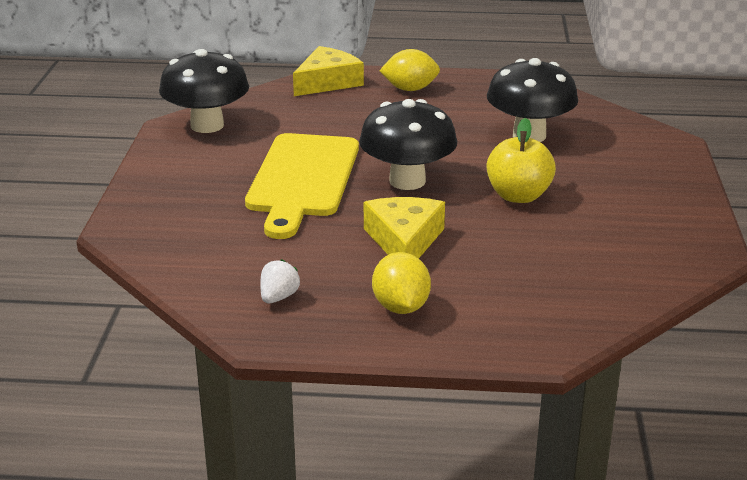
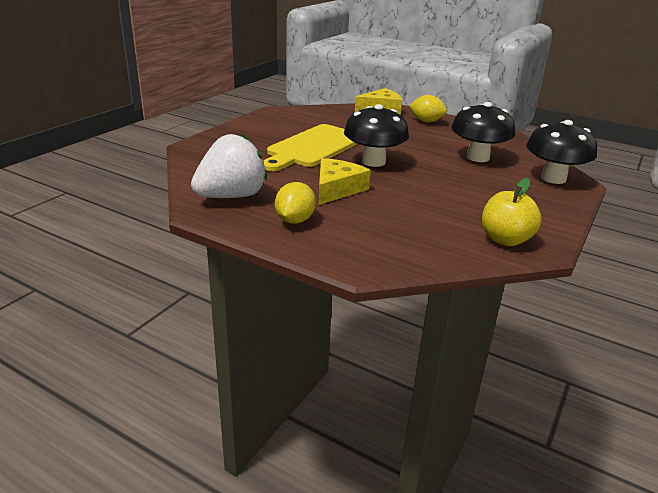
camera: 25 degrees right, 0 degrees up
(207, 125) = (292, 114): black mushroom -> black mushroom (553, 178)
(278, 297) = (231, 196): white strawberry -> white strawberry, size x2.43
(518, 196) = (436, 185): yellow apple -> yellow apple (505, 239)

